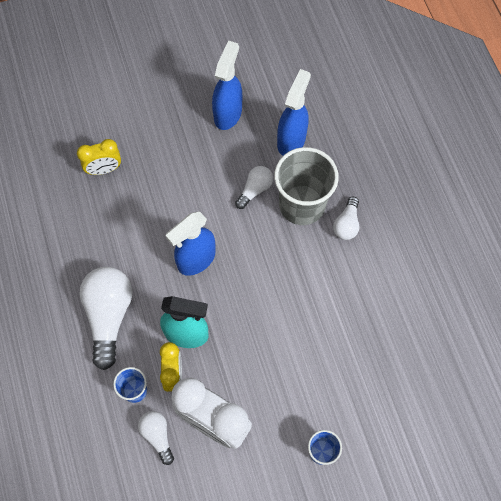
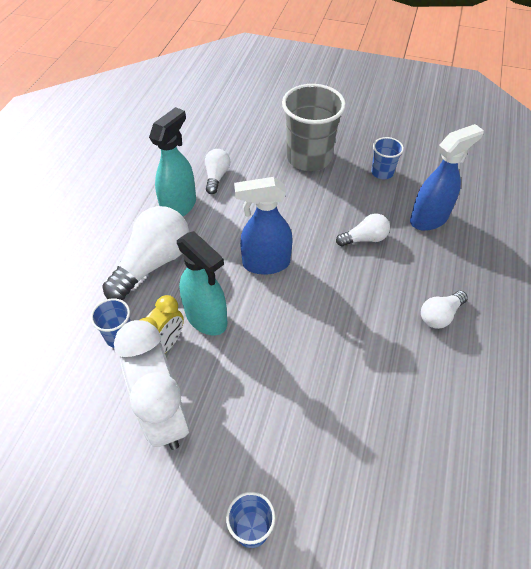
camera: 35 degrees right, 15 degrees down
(86, 250) = (179, 206): none -> turquoise spray bottle
(104, 169) = (244, 160): yellow clock -> none
(157, 436) = (103, 390): white light bulb -> white light bulb (216, 177)
(228, 113) = (382, 172): blue spray bottle -> blue cup
(302, 205) = (403, 274): grey cup -> grey cup (309, 158)

